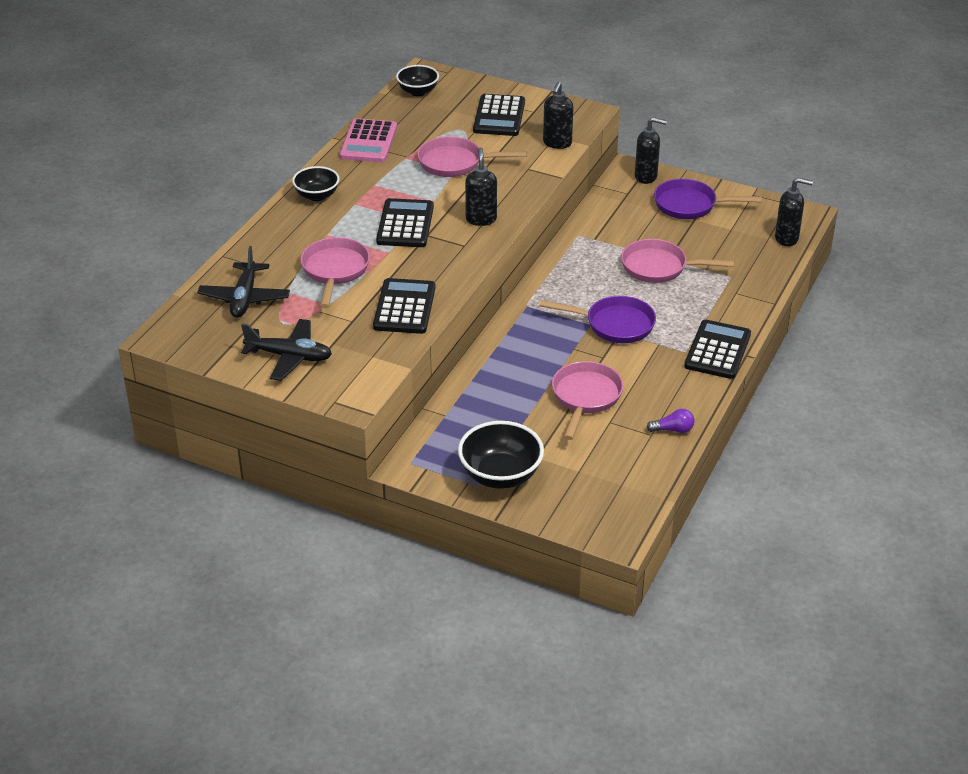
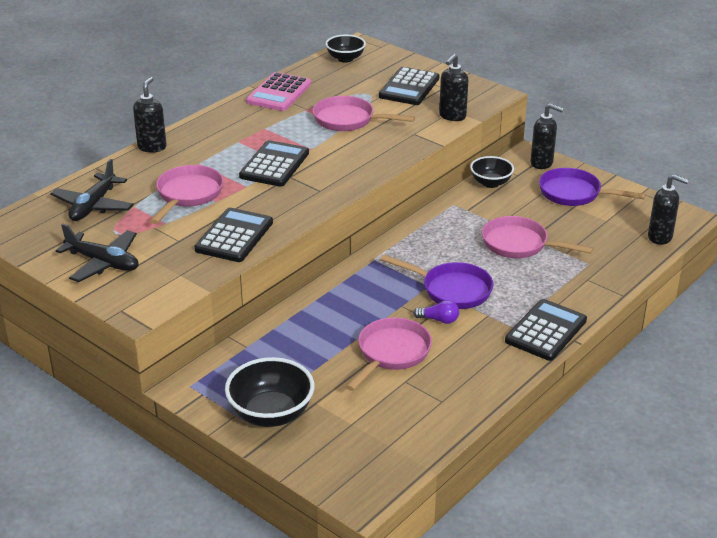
camera: 15 degrees right, 5 degrees down
(317, 196) = (208, 130): black bowl -> black bowl (490, 183)
(481, 219) = (347, 170): black soap dispenser -> black soap dispenser (152, 147)
(673, 430) = (466, 400): purple light bulb -> purple light bulb (439, 320)

